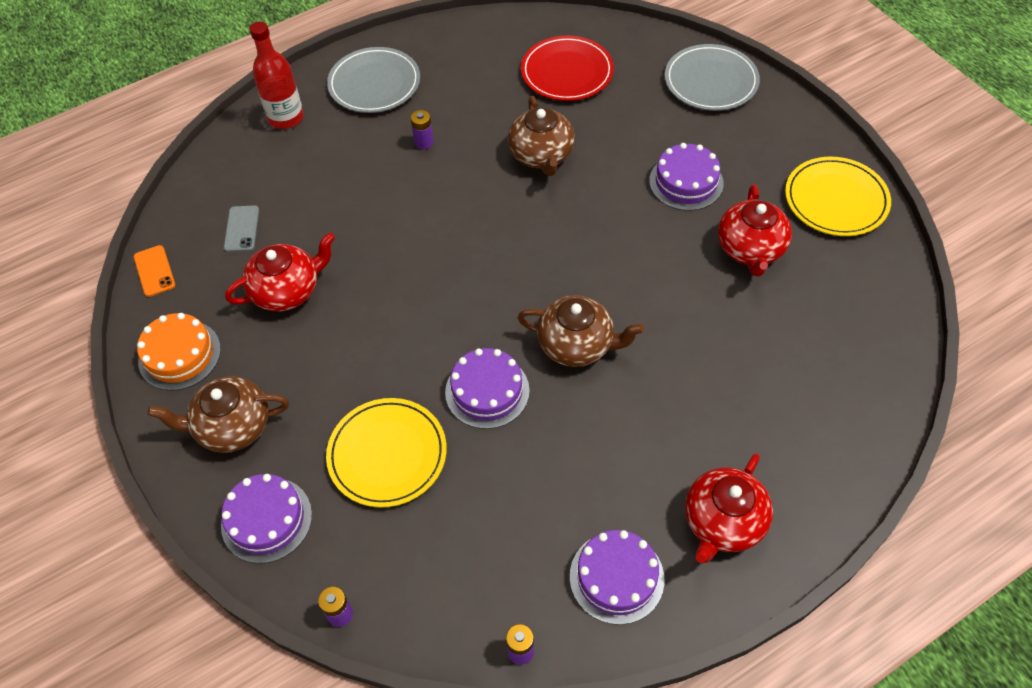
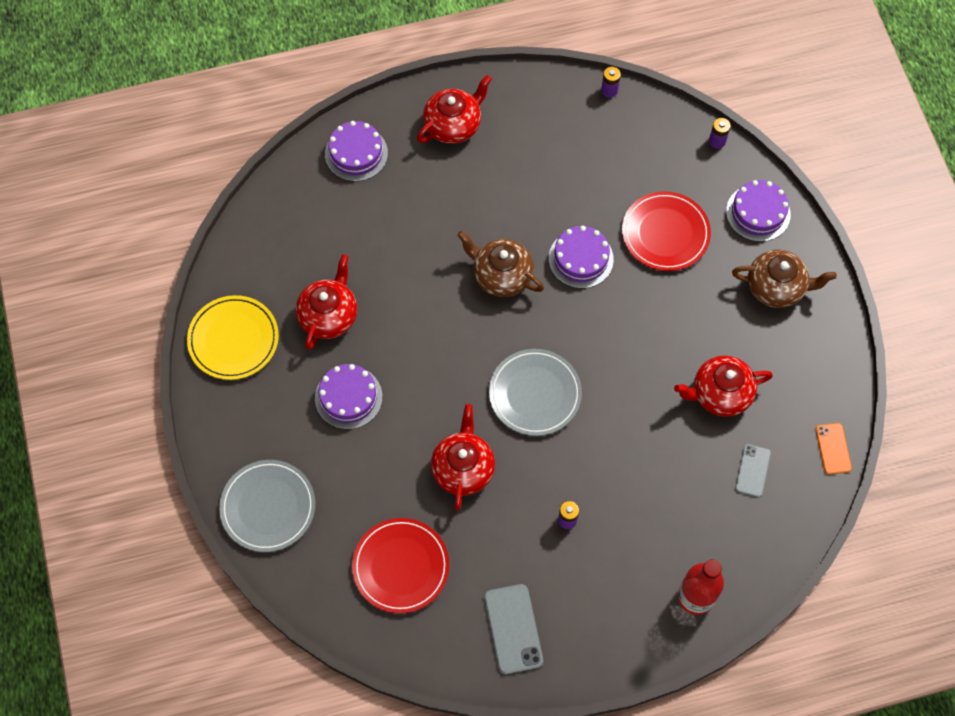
camera: 165 degrees left, 10 degrees up
(179, 355) = (814, 360): orange cake -> none
(374, 84) = (598, 615): grey plate -> grey plate (535, 394)
(387, 454) = (665, 233): yellow plate -> red plate
(448, 57) = (513, 629): none -> grey phone
(541, 155) = (463, 468): brown teapot -> red teapot
(616, 577) = (535, 113): purple cake -> purple cake (356, 153)

